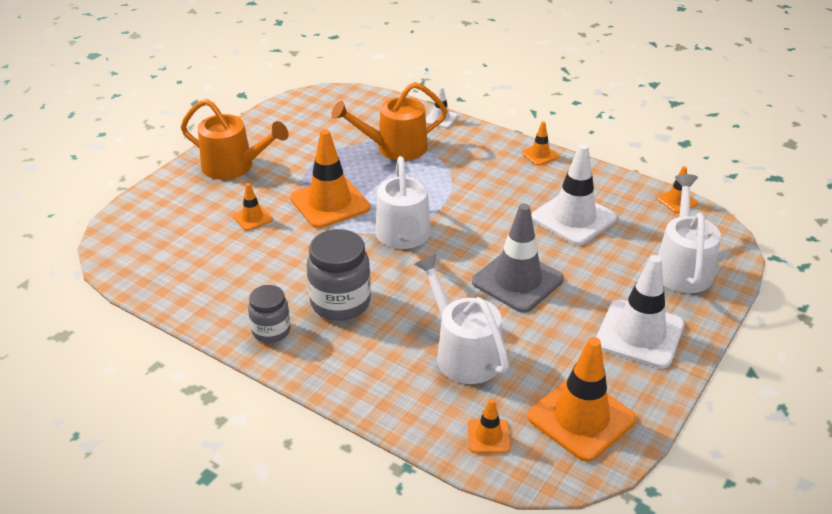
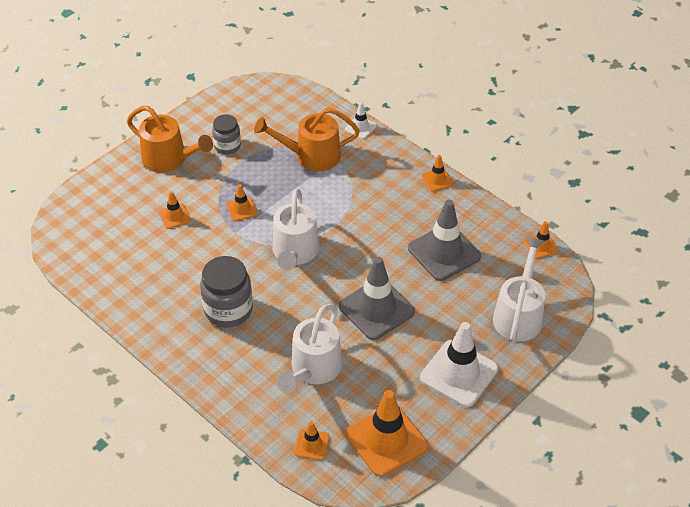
camera: 10 degrees right, 10 degrees up
(271, 331) = (169, 328): grey jar -> grey jar (227, 146)
(330, 203) = (242, 209): orange traffic cone -> orange traffic cone, size x0.48
(463, 352) = (313, 370): white watering can -> white watering can turned 135 degrees counterclockwise
(573, 218) = (444, 252): white traffic cone -> grey traffic cone

